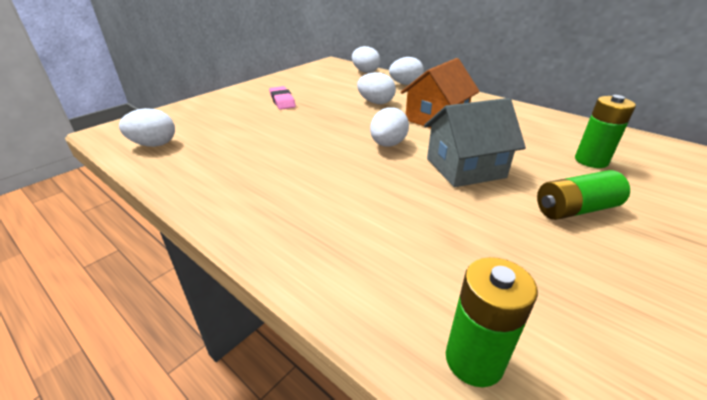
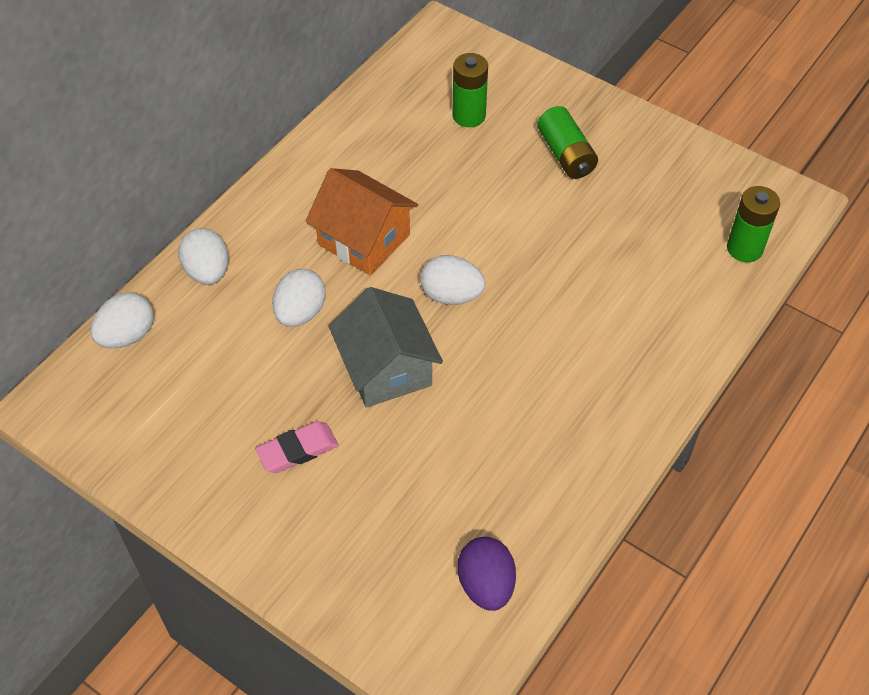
camera: 95 degrees left, 20 degrees up
(154, 144) = (486, 584): white egg -> purple egg
(465, 168) = (501, 224): grey house -> grey house (386, 368)

